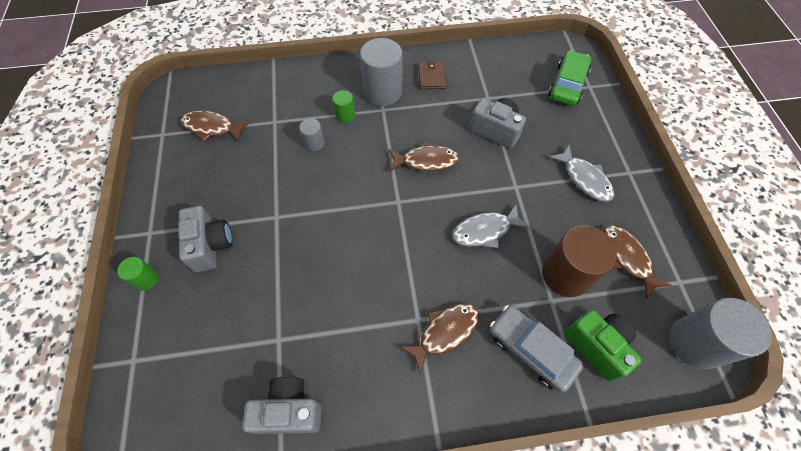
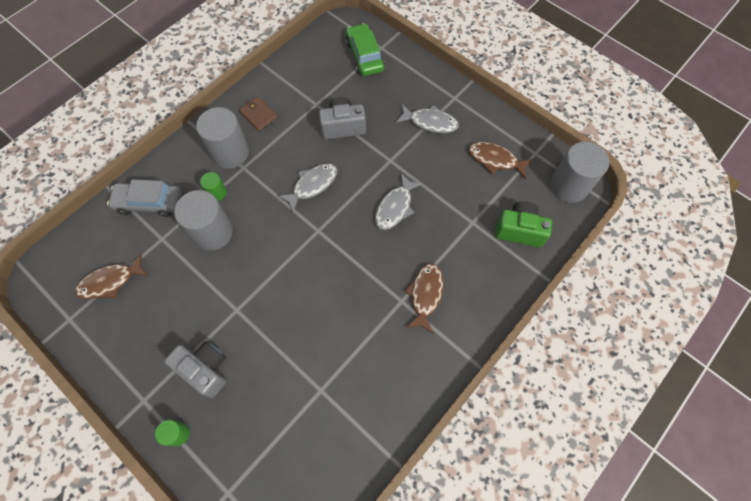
camera: 40 degrees left, 5 degrees up
(289, 410) = (370, 426): grey camera -> none
(314, 143) = (213, 232): grey cylinder -> grey cylinder, size x2.04
(426, 161) = (312, 185): brown fish -> grey fish
(531, 350) = (485, 263): grey car -> grey car (149, 202)
(565, 274) = (468, 199): brown cylinder -> none

